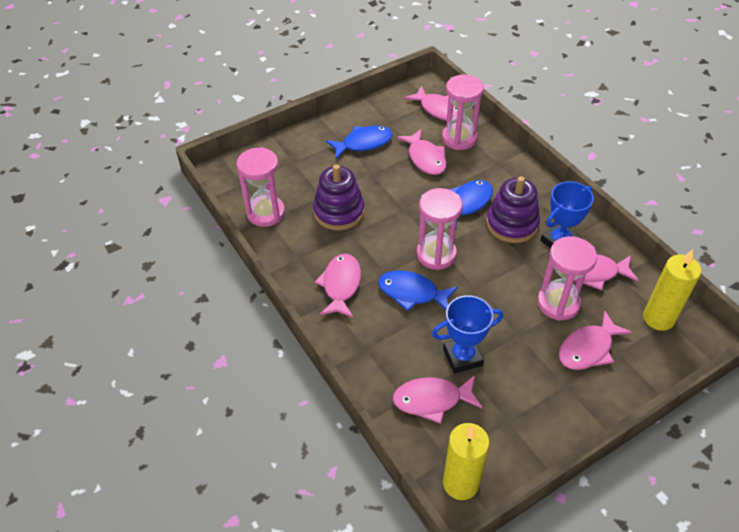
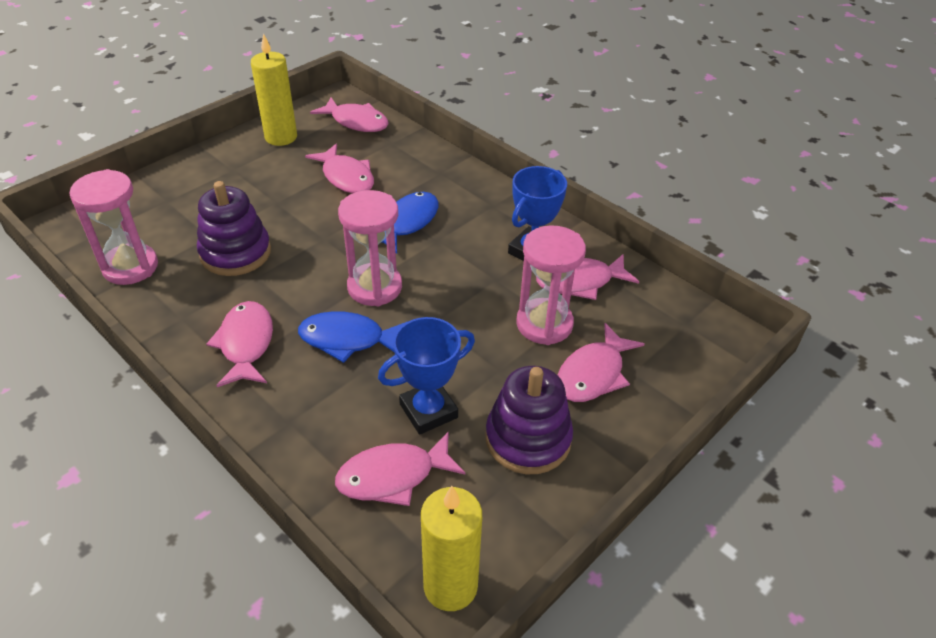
camera: 15 degrees left, 5 degrees down
(363, 143) = (262, 169): blue fish -> none
(459, 138) = (387, 150): pink hourglass -> none
(512, 224) = (469, 238): purple stacking toy -> purple stacking toy (528, 439)
(658, 318) = (672, 323): yellow candle -> yellow candle (281, 137)

